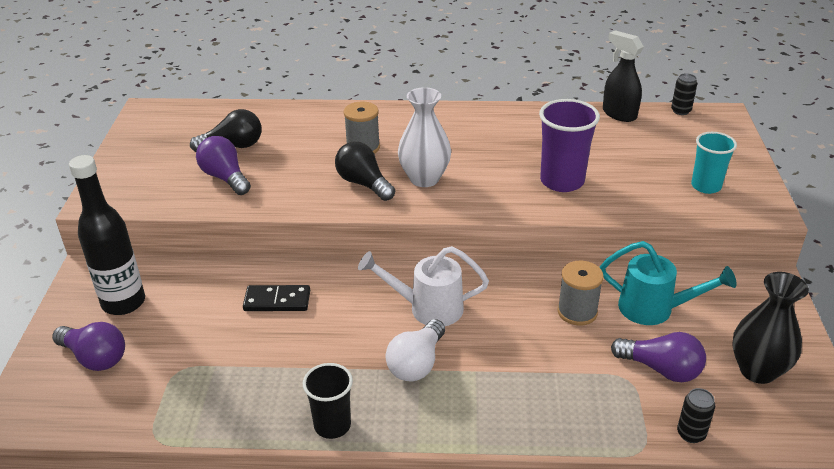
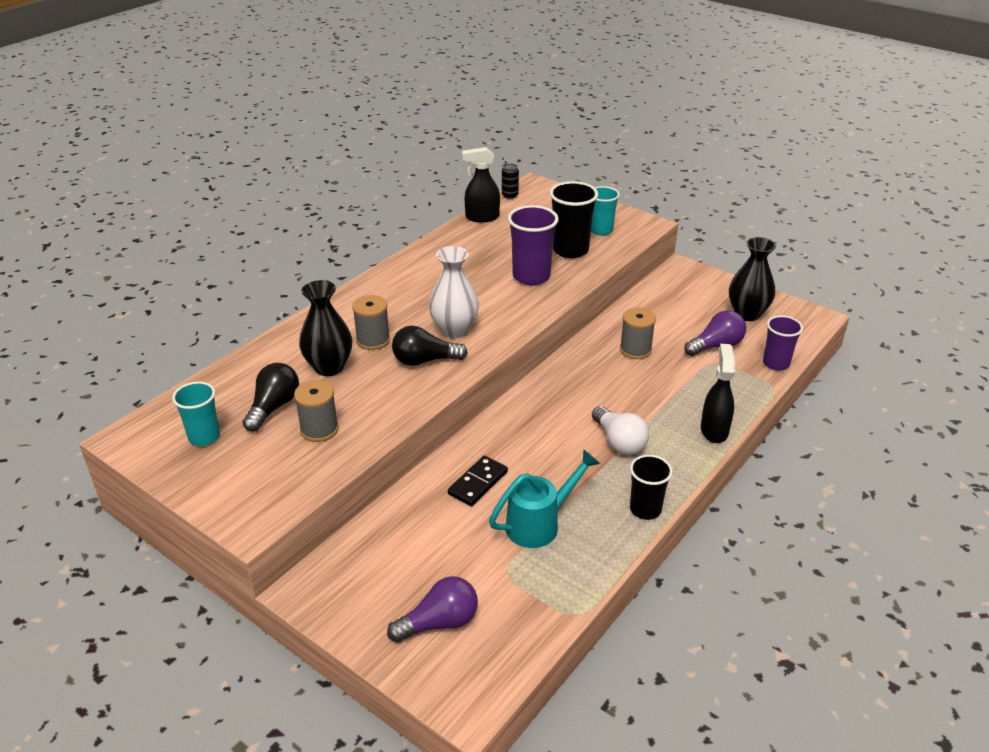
camera: 55 degrees left, 0 degrees up
(123, 303) = (380, 579): black bottle -> none
(173, 136) = (204, 437): none -> turquoise cup
(225, 178) = (319, 429): purple light bulb -> grey spool
(305, 145) = (329, 367): none -> black vase
(428, 308) = (566, 411): white watering can -> none
(507, 428) = (714, 430): none -> black spray bottle
(640, 183) = (570, 250): none -> black cup
(654, 309) = (662, 320): turquoise watering can -> turquoise watering can (539, 524)
(691, 434) = (776, 363): black can -> purple cup

